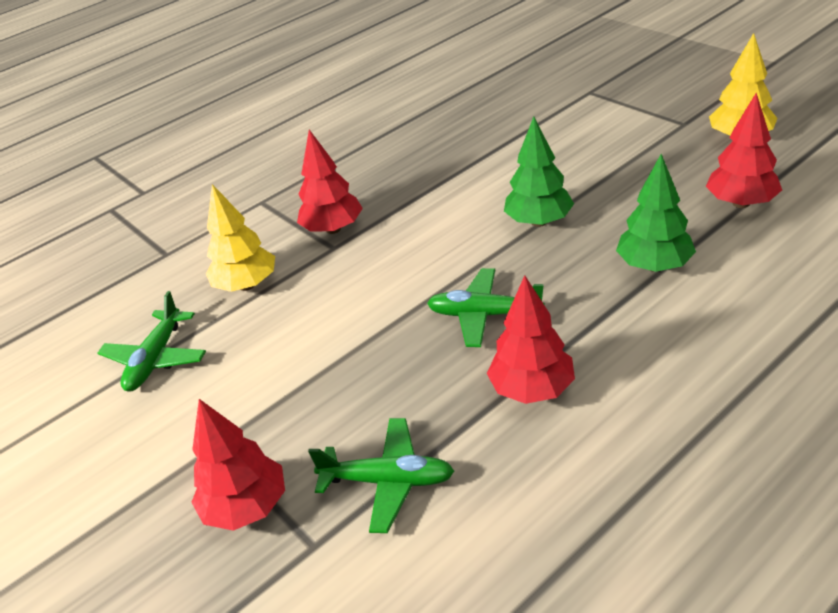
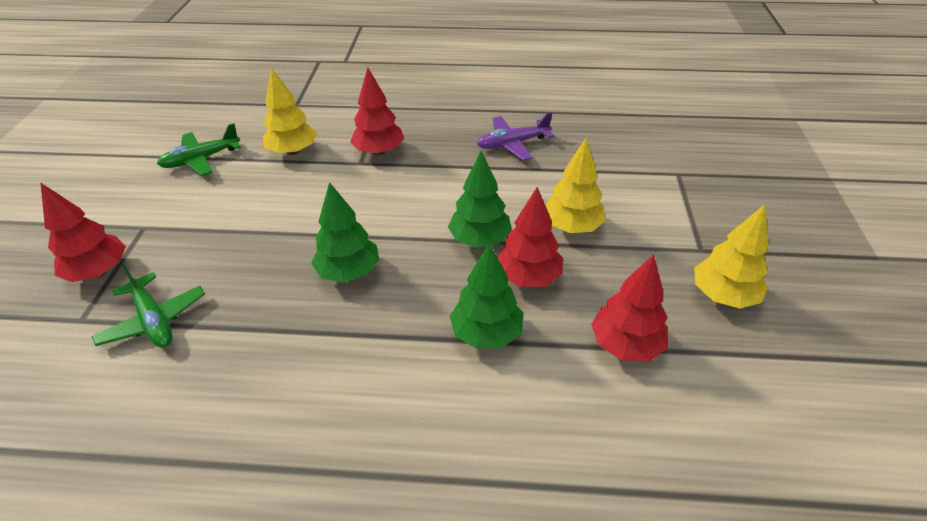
camera: 40 degrees right, 5 degrees up
(438, 150) = (512, 144): none -> purple plane
(484, 315) = (349, 272): green plane -> green tree
(532, 389) = (287, 341): red tree -> red tree (528, 277)
(584, 168) = (572, 227): none -> yellow tree

